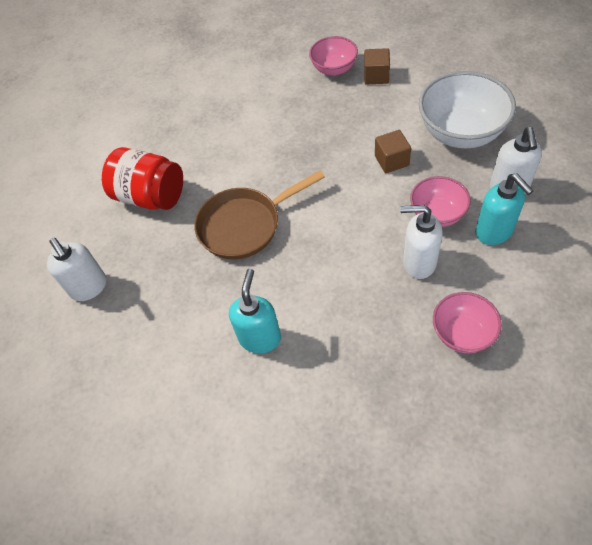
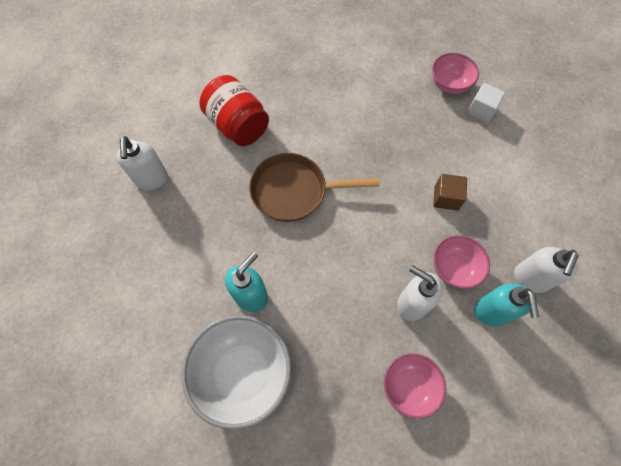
camera: 20 degrees right, 10 degrees up
(376, 76) = (481, 110): brown cube -> white cube
(461, 133) = (521, 204): white bowl -> white bowl (243, 373)

